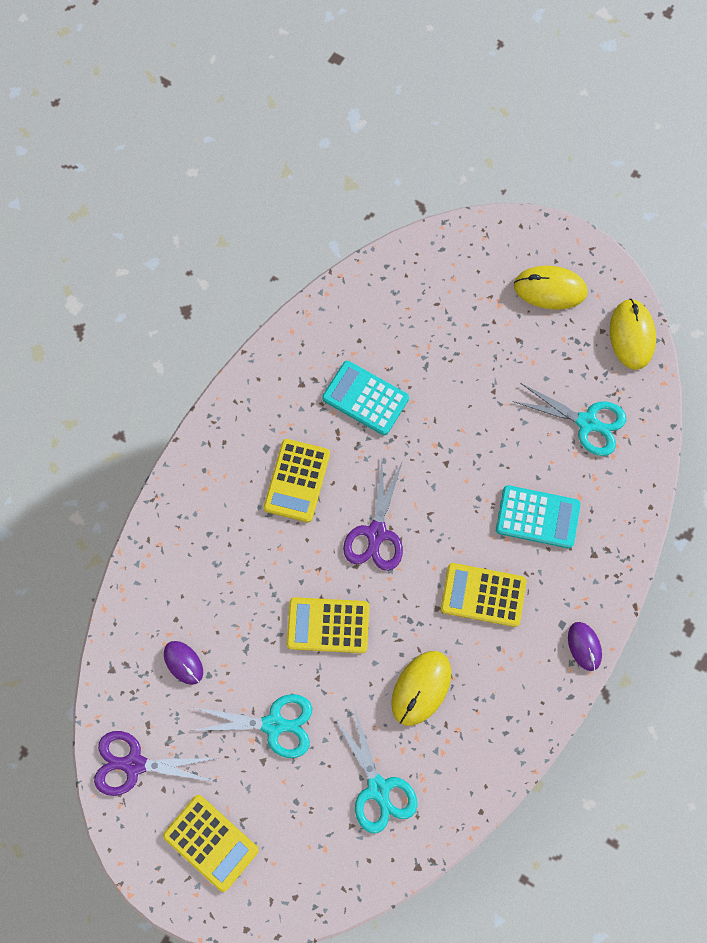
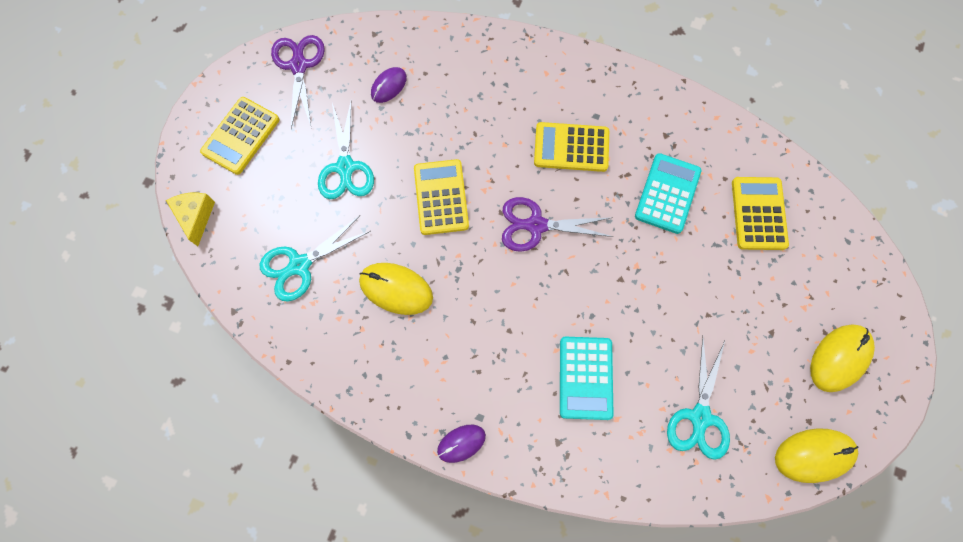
camera: 80 degrees right, 0 degrees up
(301, 903) = (196, 217): none -> yellow cheese
(483, 595) = (495, 334): yellow calculator -> yellow calculator (758, 213)
(550, 289) = (839, 358): yellow mouse -> yellow mouse turned 45 degrees clockwise

